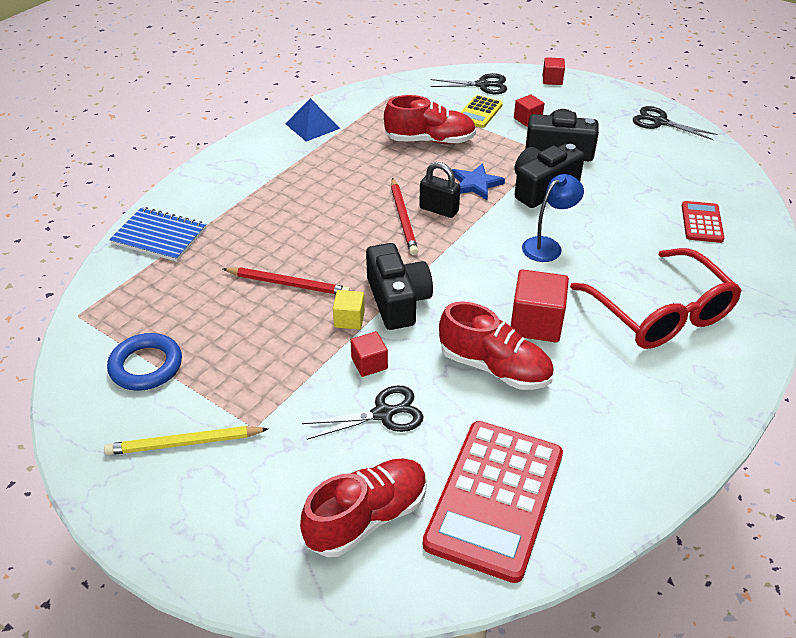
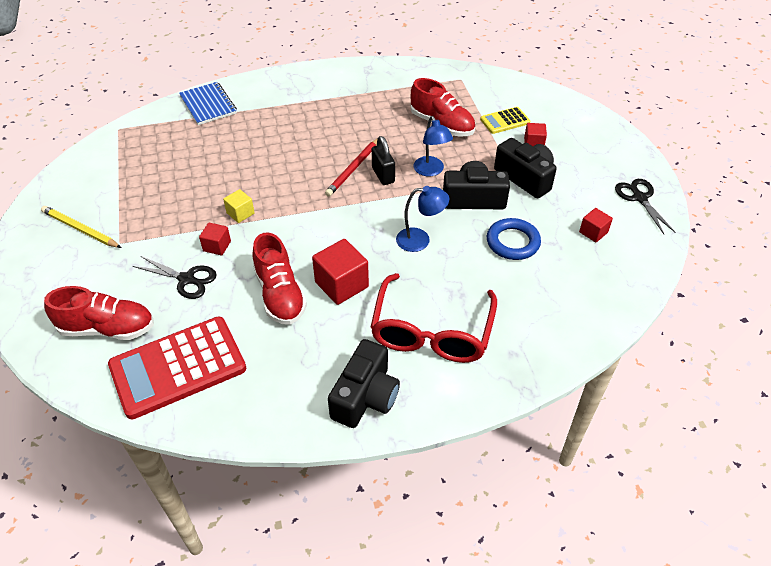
camera: 40 degrees right, 5 degrees up
(146, 366) = (114, 176): blue ring -> blue ring (512, 242)
(288, 284) = (236, 172): red pencil -> none
(312, 126) = (379, 77): blue pyramid -> none
(397, 300) = (281, 218): black camera -> black camera (365, 396)
(475, 184) = (431, 171): blue star -> blue lamp
(482, 85) = (536, 101): black scissors -> none
(552, 80) = (597, 122): red cube -> red cube (593, 232)
(701, 222) = (558, 290): red calculator -> none

